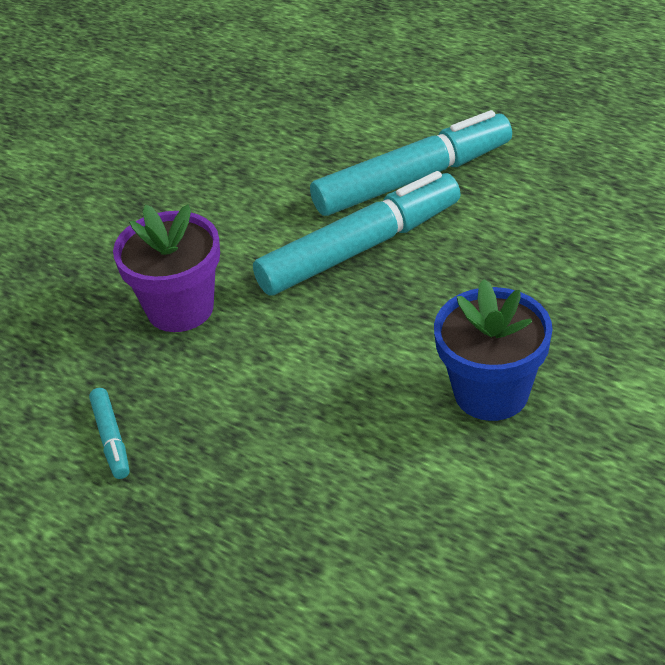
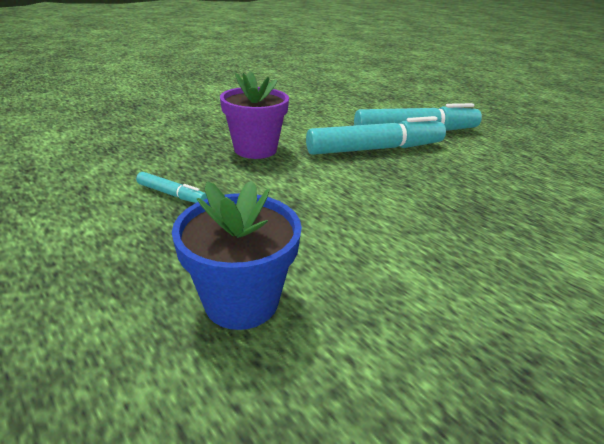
camera: 10 degrees right, 10 degrees down
(111, 439) = (172, 194): turquoise marker -> turquoise marker turned 60 degrees counterclockwise
(491, 393) = (450, 234): blue flower pot -> blue flower pot (241, 301)

